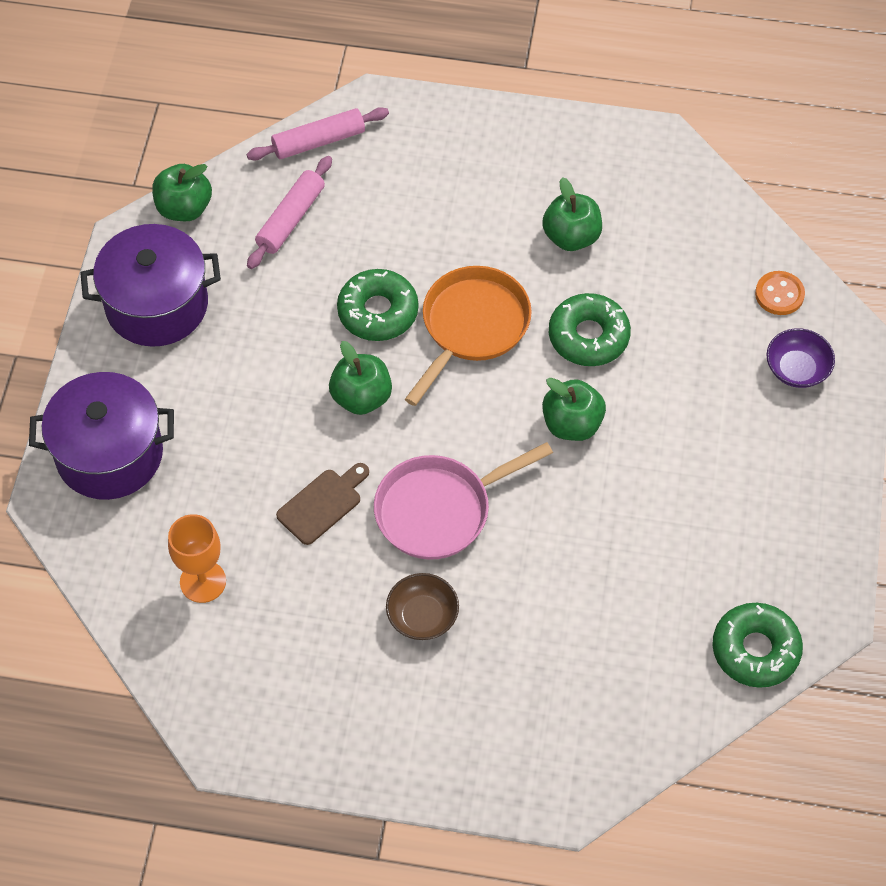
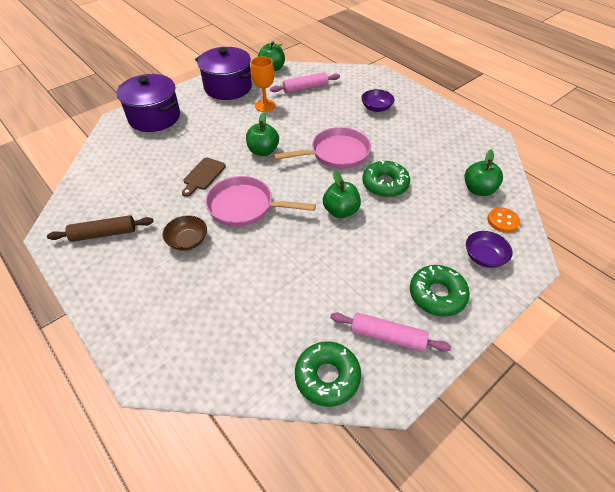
camera: 40 degrees right, 10 degrees down
(203, 581) = (127, 172): orange goblet -> orange goblet (265, 106)
(297, 692) = (104, 234): none -> brown rolling pin
(318, 141) = (343, 73): pink rolling pin -> pink rolling pin (387, 336)
(322, 504) = (203, 175): brown cutting board -> brown cutting board turned 120 degrees clockwise
(378, 312) = (303, 129): green donut -> green donut (437, 295)
(446, 190) = (376, 108): none -> purple bowl
(472, 327) = (336, 153): orange pan -> pink pan
(571, 237) = (415, 147): green apple -> green apple (478, 190)

